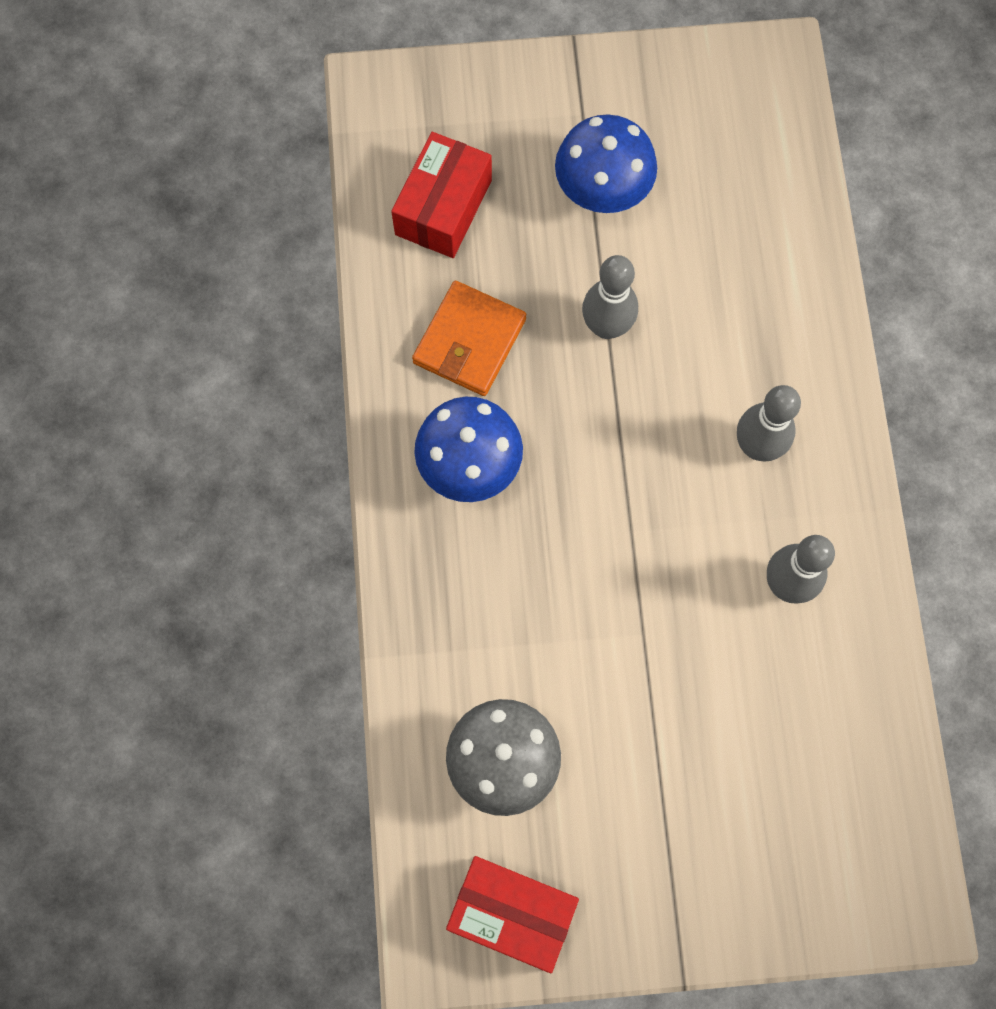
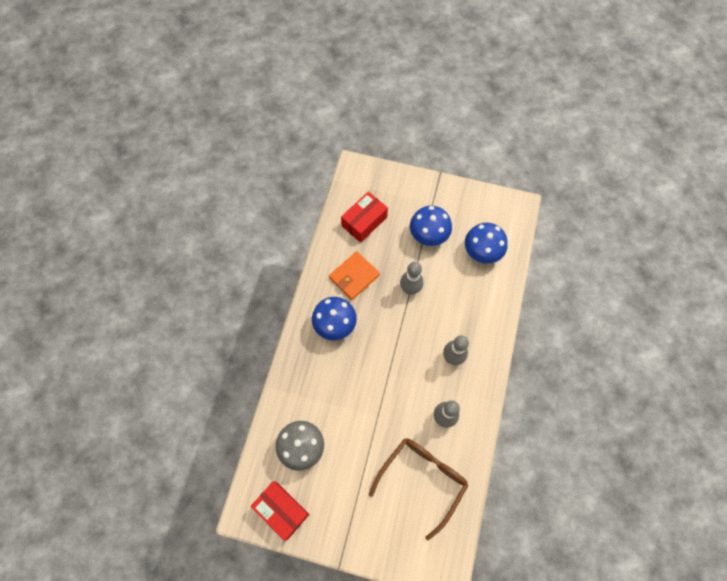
camera: 20 degrees right, 5 degrees down
(734, 191) = (481, 253): none -> blue mushroom
(791, 733) = (422, 479): none -> brown glasses

